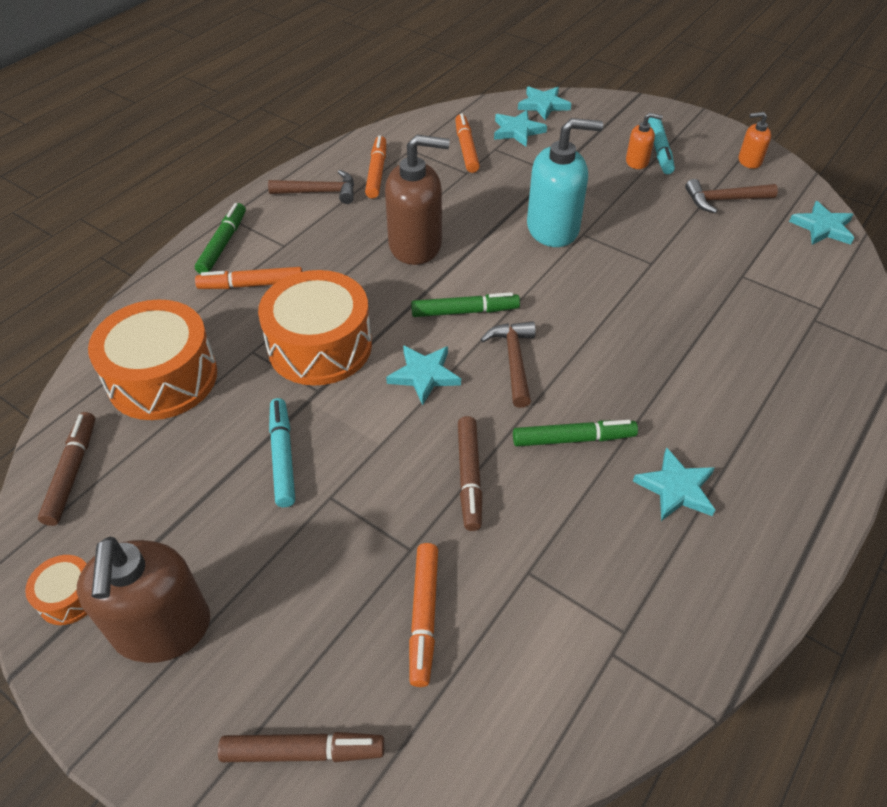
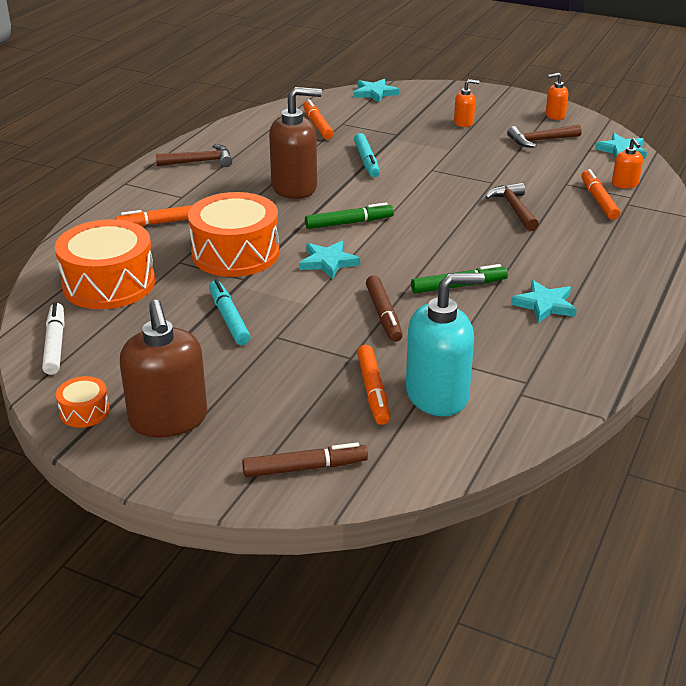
camera: 10 degrees left, 15 degrees down
(72, 472) = (55, 344): brown marker -> white marker
(223, 244) = (127, 200): green marker -> none
(377, 172) = (245, 146): orange marker -> orange marker (599, 200)
(514, 361) = (398, 248): brown hammer -> brown hammer (514, 209)
(517, 131) = (358, 111): turquoise star -> none
(553, 228) = (406, 168): turquoise soap dispenser -> turquoise soap dispenser (437, 395)
(659, 150) = (480, 114): turquoise marker -> turquoise marker (366, 161)
(817, 285) = (625, 184): none -> orange soap dispenser

